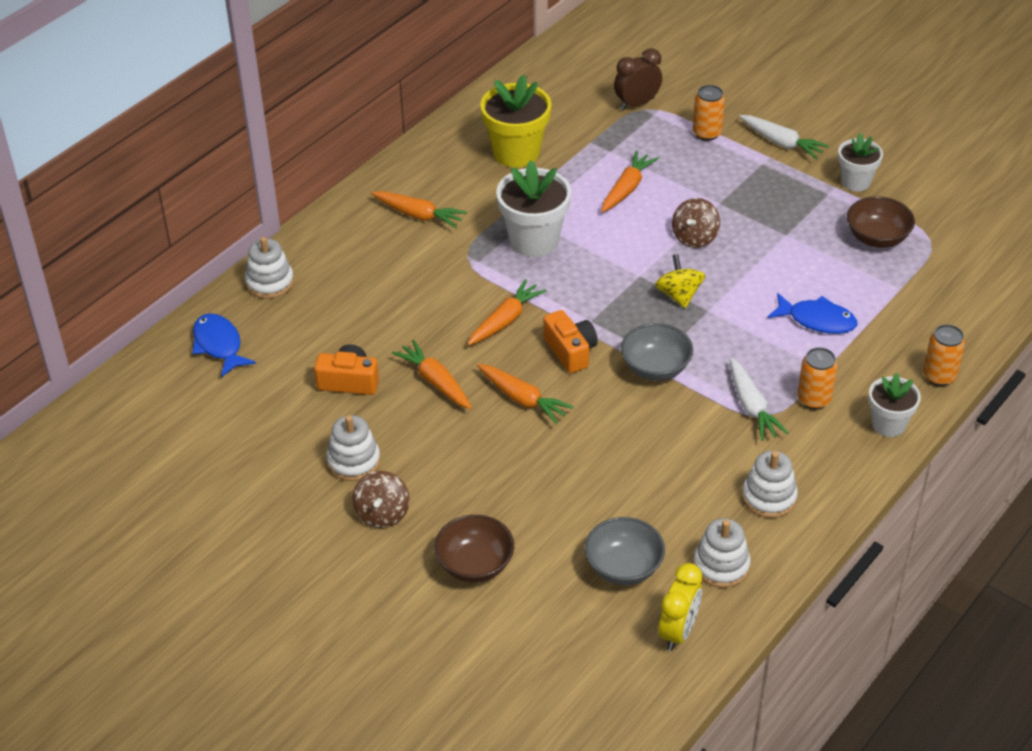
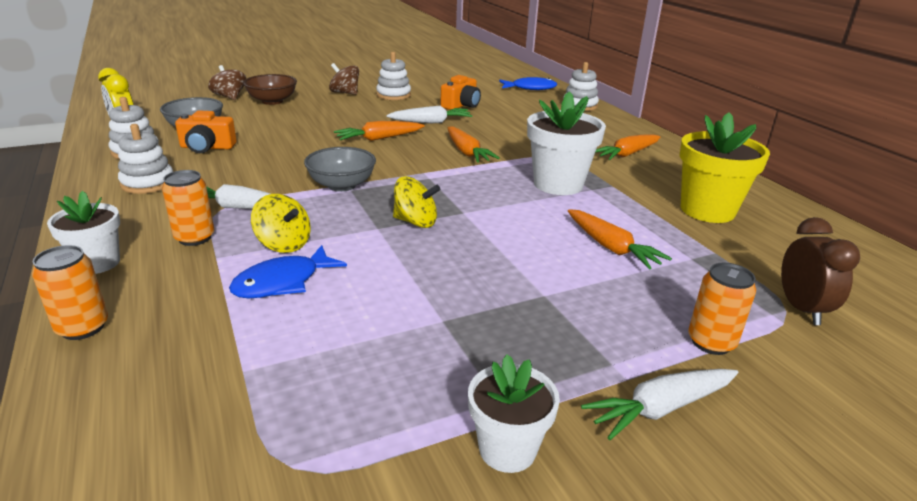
camera: 115 degrees right, 15 degrees down
(435, 382) = (431, 122): orange carrot -> white carrot
(570, 351) = (405, 163): orange camera -> orange camera (207, 147)
(694, 237) = (494, 258): brown spinning top -> brown spinning top (229, 97)
(776, 347) = (284, 244): none -> yellow spinning top
(877, 238) = (358, 403): brown bowl -> none

